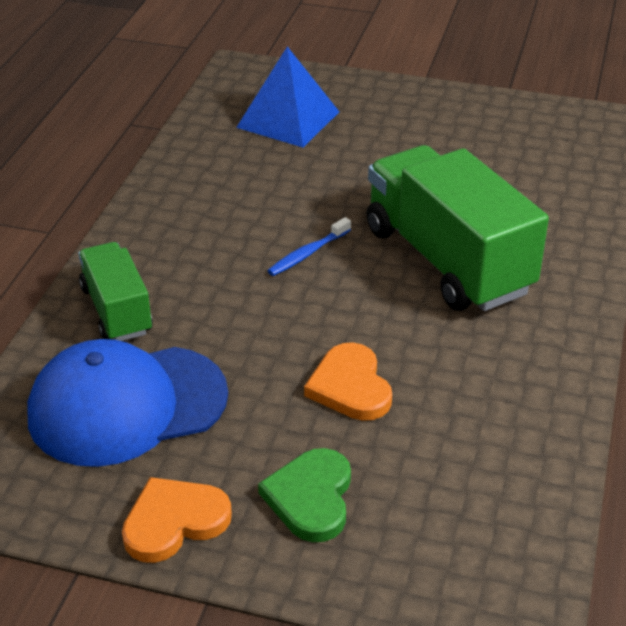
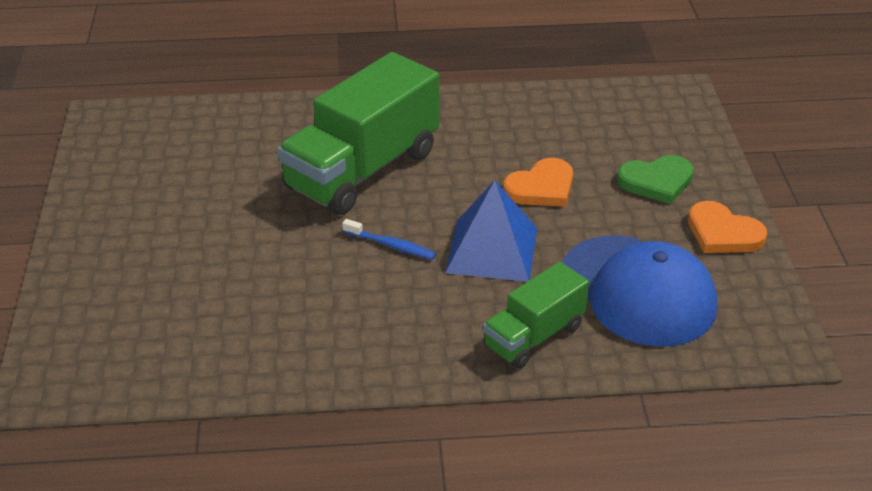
camera: 110 degrees left, 0 degrees up
(288, 119) = (156, 316): blue pyramid -> blue pyramid (491, 250)

